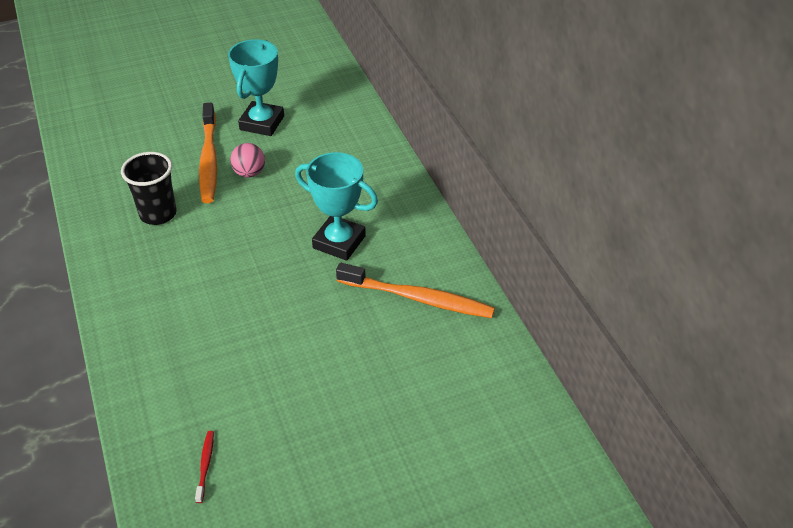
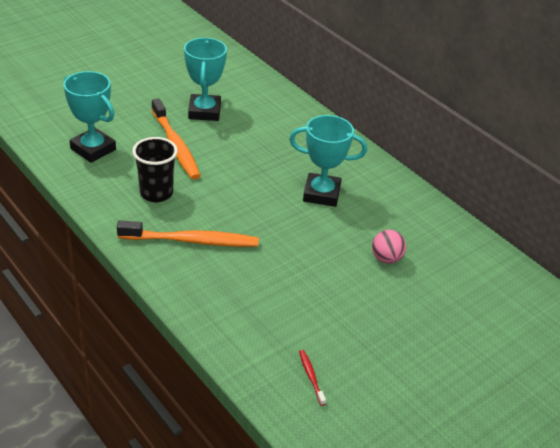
camera: 20 degrees left, 5 degrees down
(120, 152) = (93, 149): none -> turquoise trophy
(249, 173) = (216, 151): pink ball -> pink ball (386, 258)
(418, 298) = (407, 226): orange toothbrush -> orange toothbrush (192, 241)

